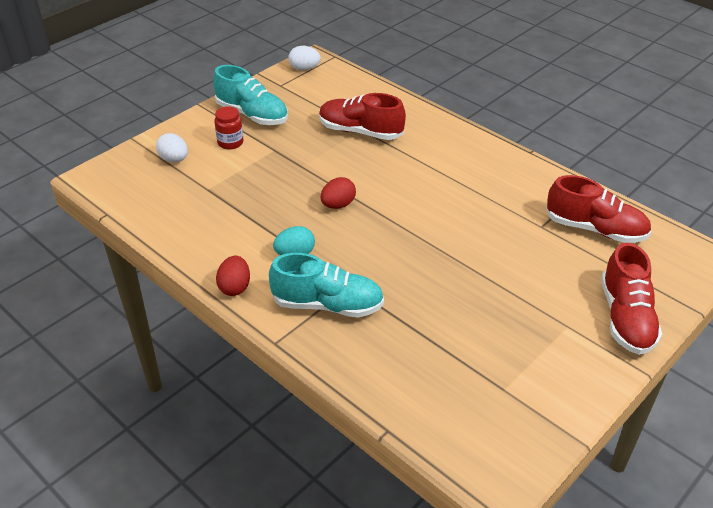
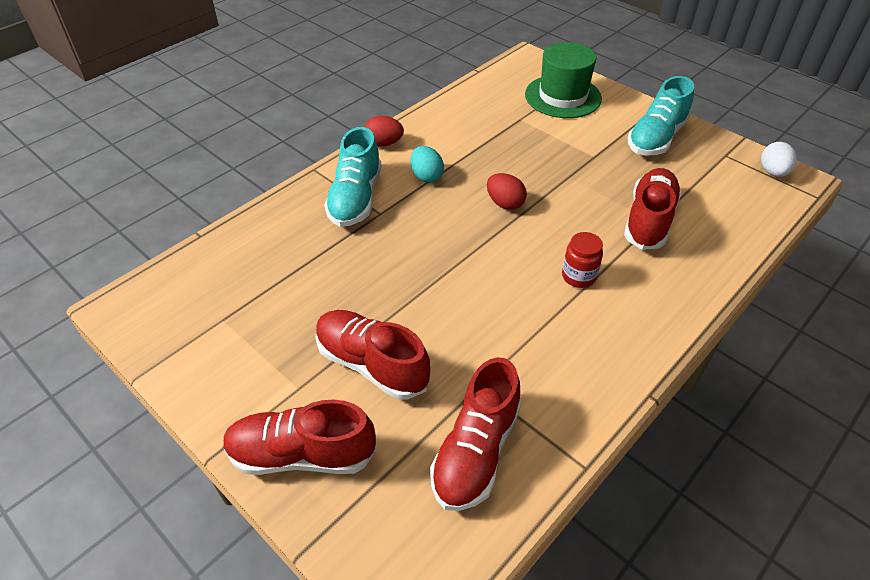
camera: 90 degrees right, 5 degrees up
(174, 159) = (563, 96): white egg -> green hat
(230, 142) = (599, 127): red jar -> red jar (578, 276)
(534, 283) = (371, 364): none -> red shoe

